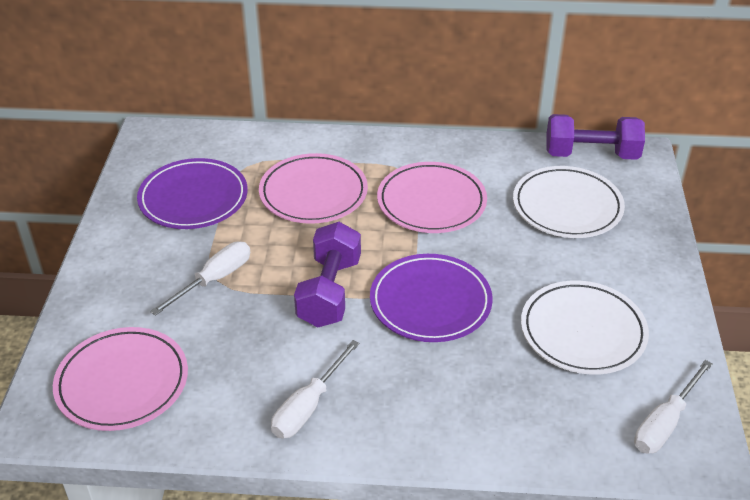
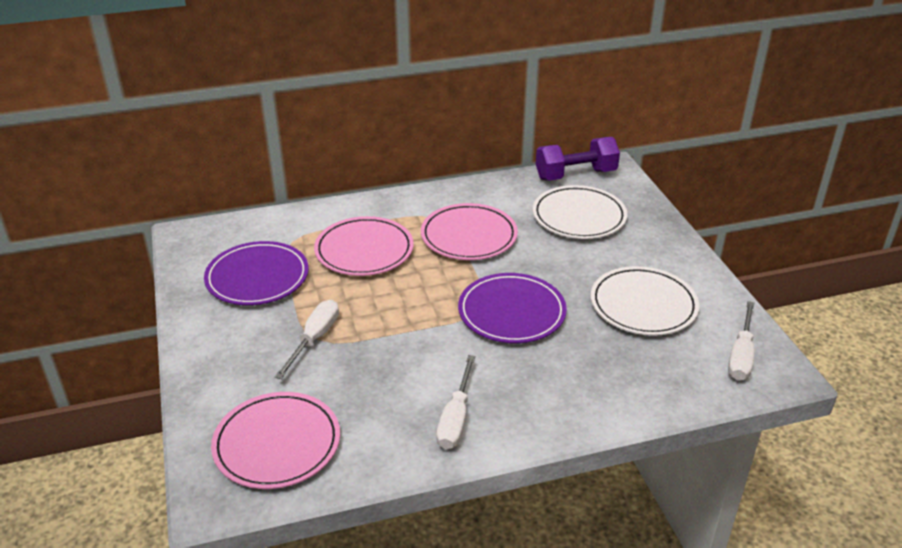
camera: 20 degrees left, 5 degrees down
(329, 292) = (422, 324): purple dumbbell -> none

